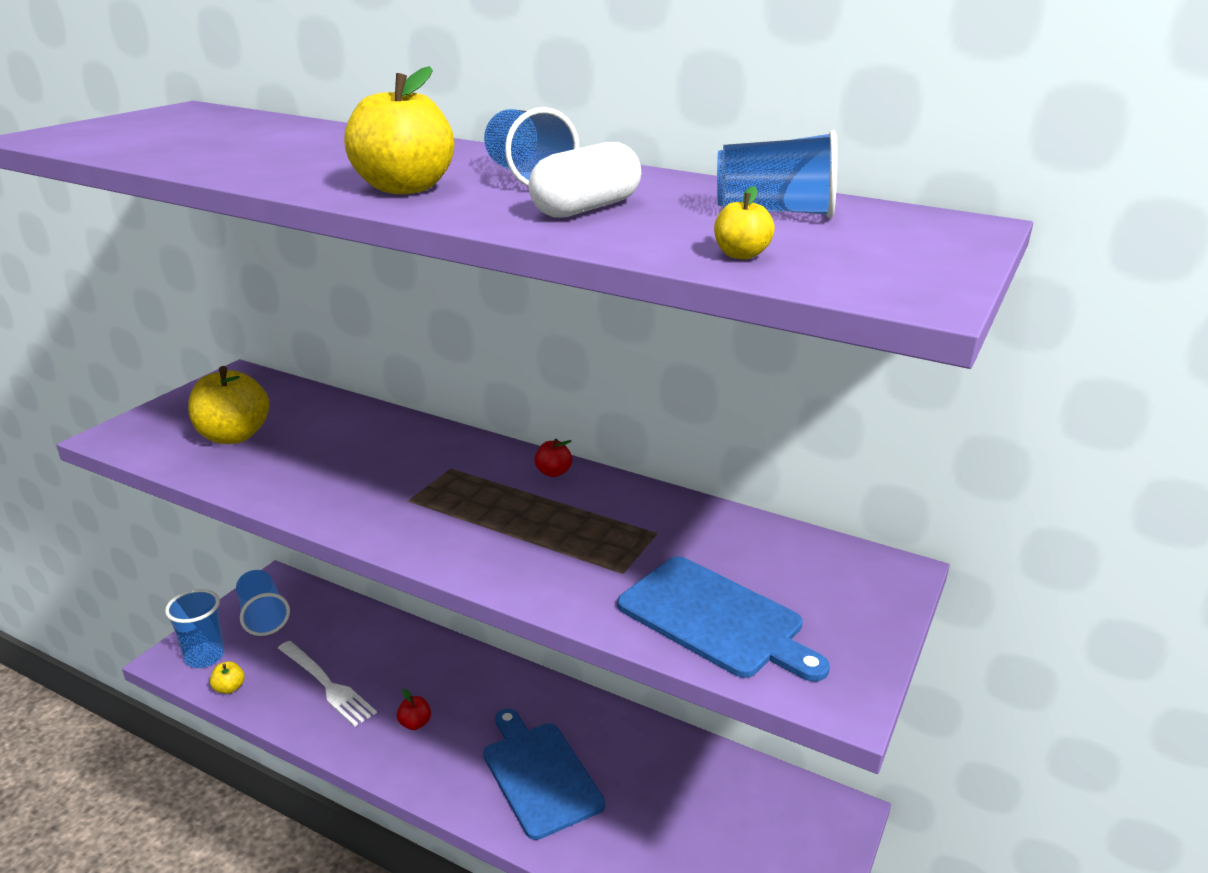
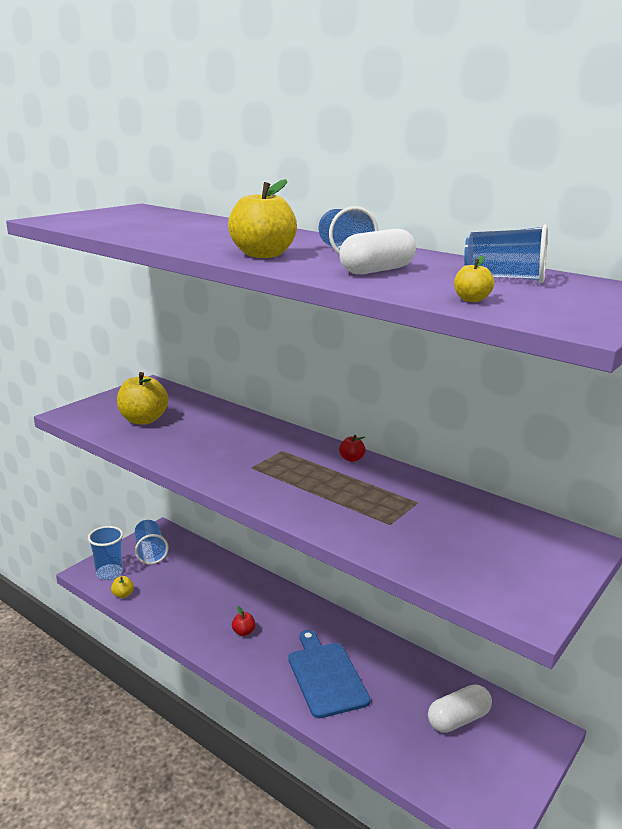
camera: 10 degrees right, 5 degrees down
(327, 685) = (187, 600): white fork -> none
(716, 619) = (450, 558): blue cutting board -> none
(726, 813) = (458, 719): none -> white capsule

